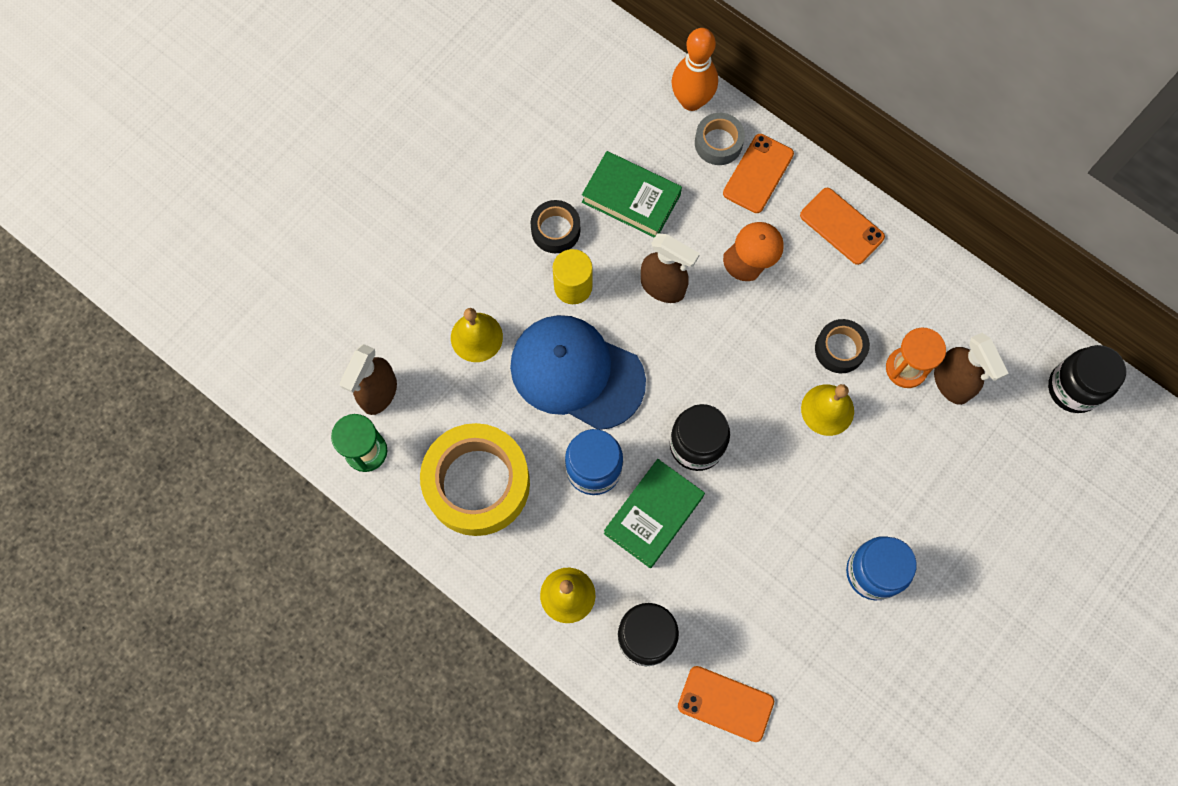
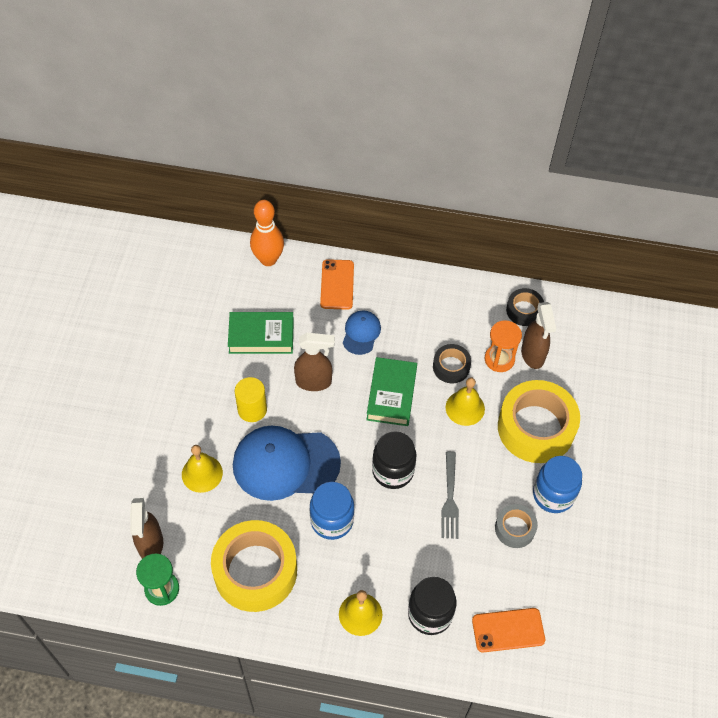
camera: 30 degrees left, 15 degrees down
(555, 230) = (220, 379): black tape -> black tape (524, 310)
(653, 515) = (389, 530): green book -> green book (391, 394)
(718, 143) = (300, 277): grey tape -> grey tape (515, 529)
(746, 512) = (450, 498): none -> grey fork
(753, 252) = (361, 333): orange cap -> blue cap
(842, 226) = (409, 292): orange phone -> none
(901, 478) = (536, 428): none -> yellow tape
(951, 383) = (533, 355): brown spray bottle -> brown spray bottle turned 45 degrees clockwise
(1073, 388) = (607, 323): black jar -> none

